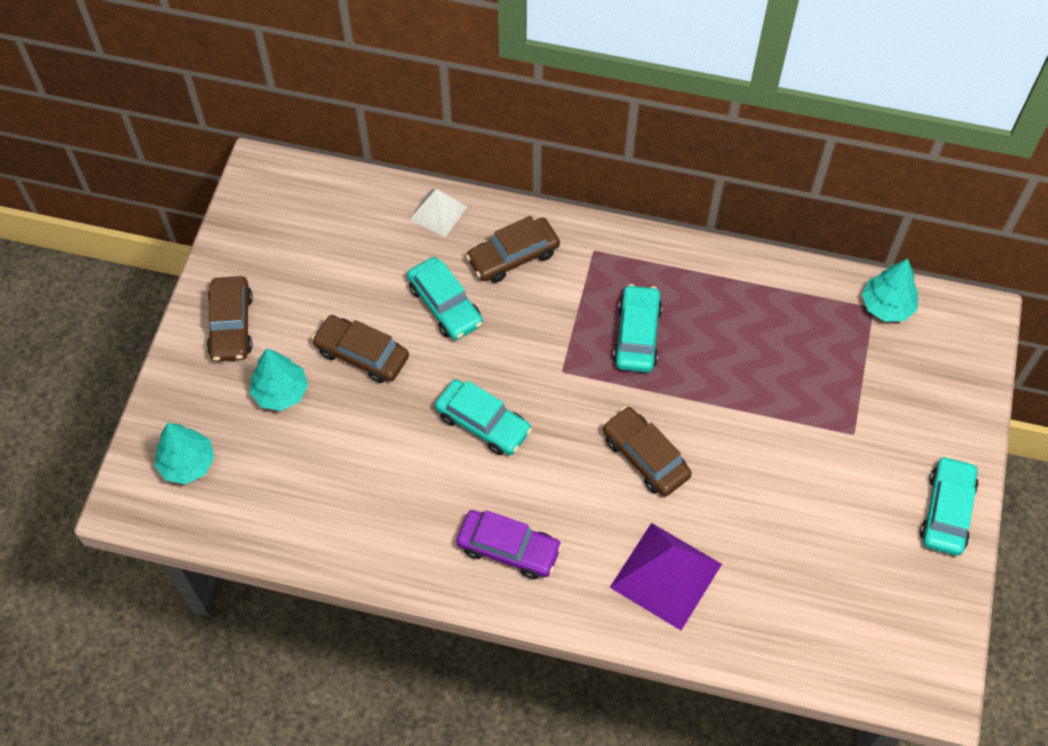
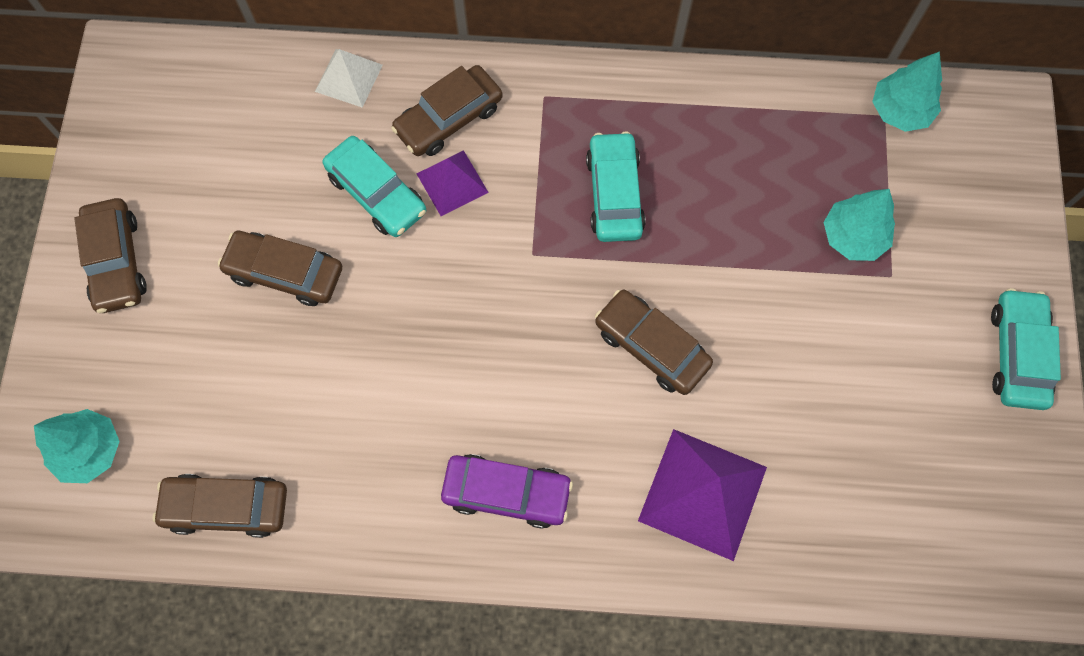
camera: 10 degrees left, 10 degrees up
(281, 392) = (192, 337): turquoise tree -> turquoise tree (853, 236)
(286, 522) = (227, 507): none -> brown car
(483, 423) = (448, 336): turquoise car -> none
(507, 306) = (452, 183): none -> purple pyramid

